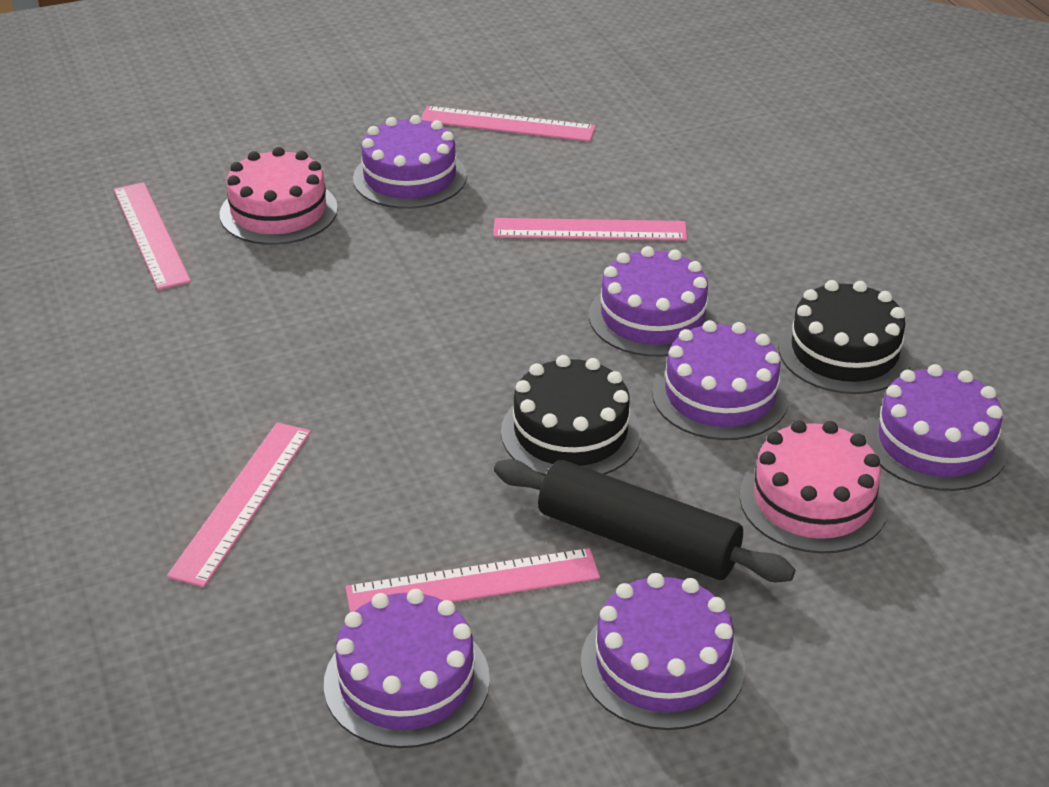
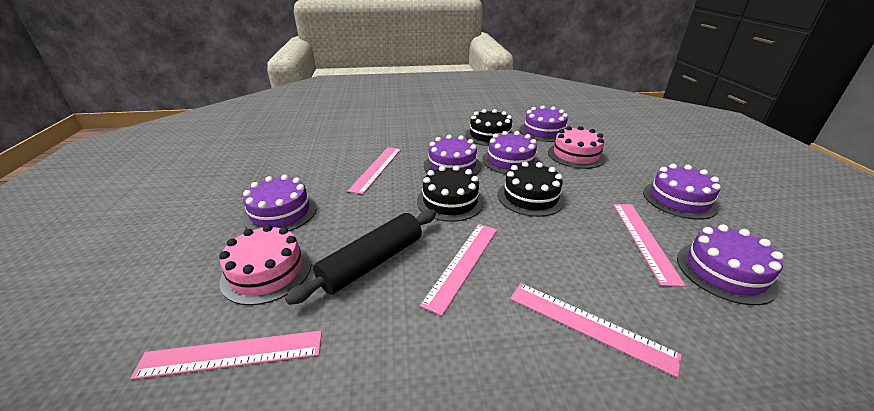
camera: 75 degrees left, 5 degrees down
(507, 124) = (261, 175): pink ruler -> pink ruler (463, 264)
(511, 334) = (450, 201): none -> black cake
(638, 539) = (603, 192): black rolling pin -> black rolling pin (372, 262)

